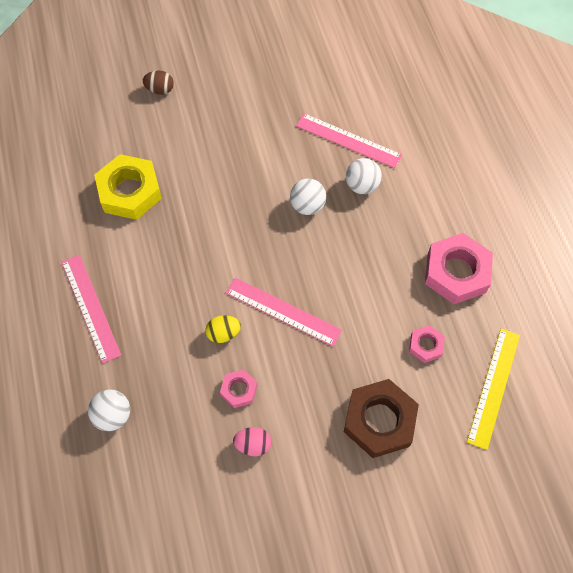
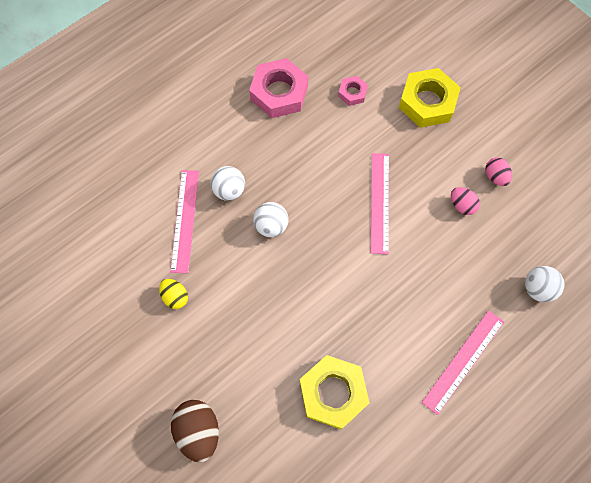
camera: 115 degrees left, 5 degrees up
(160, 90) = (199, 431): brown egg -> brown egg, size x1.68
(223, 333) = (423, 238): yellow egg -> yellow egg (175, 297)
(239, 390) = (462, 205): pink nut -> pink egg
(379, 421) = (427, 102): brown nut -> yellow nut
(494, 387) = (360, 41): yellow ruler -> none

